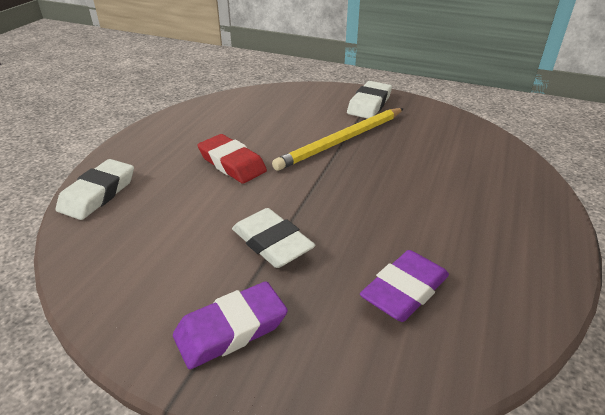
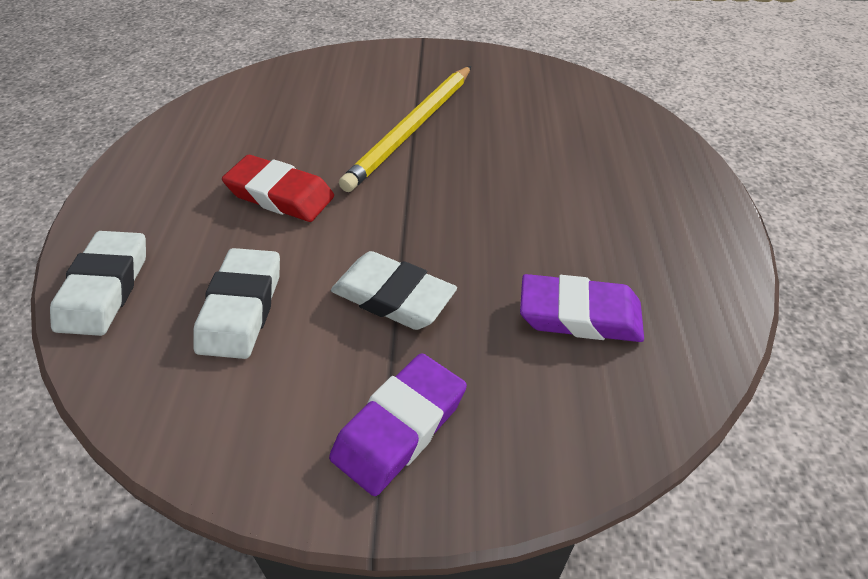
camera: 20 degrees left, 10 degrees up
(369, 104) = (422, 67): white eraser -> white eraser (241, 308)
(404, 290) = (579, 315): purple eraser -> purple eraser turned 75 degrees clockwise

